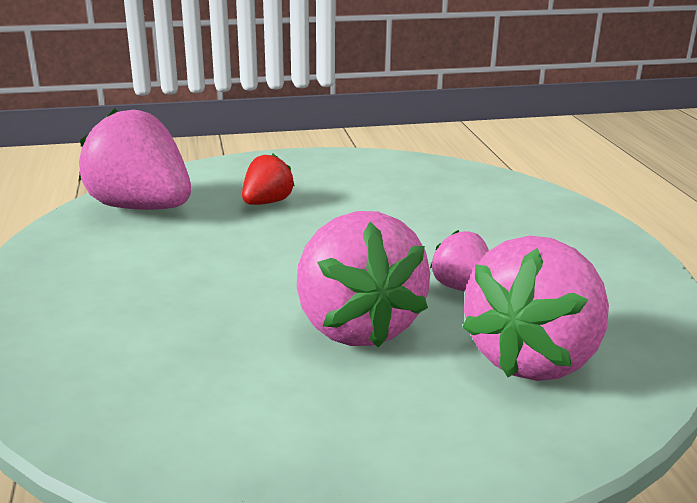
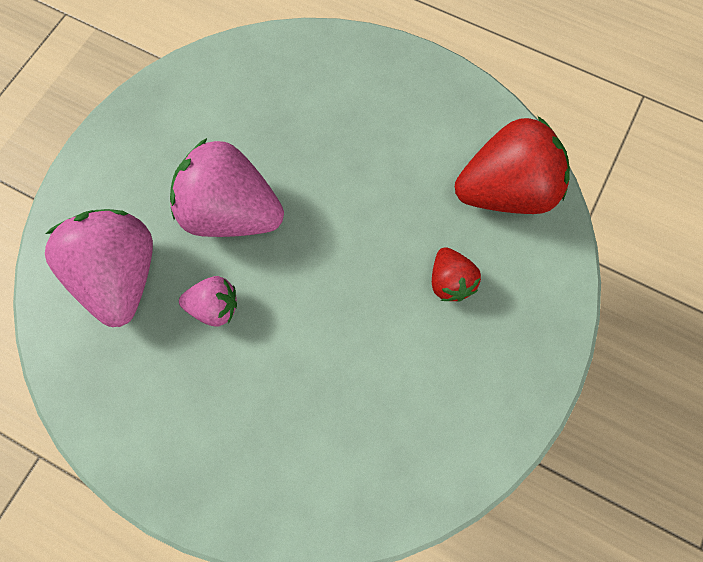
camera: 130 degrees right, 45 degrees up
(141, 208) = (506, 190): pink strawberry -> red strawberry

